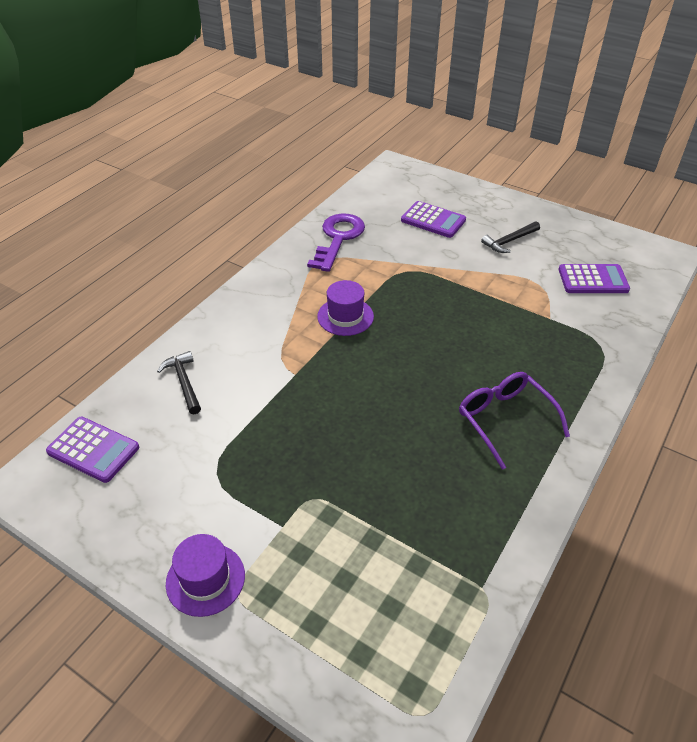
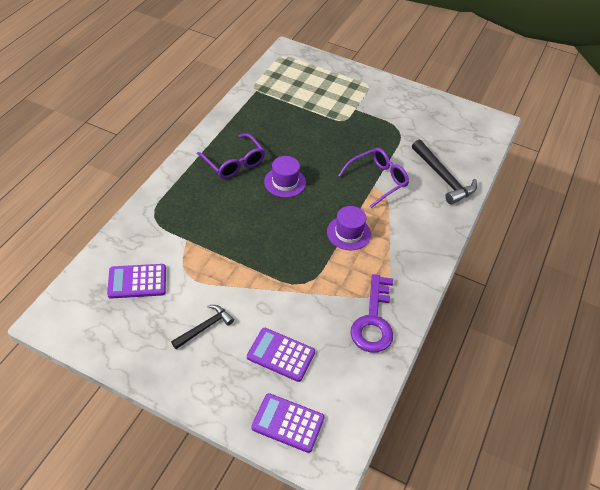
camera: 170 degrees right, 5 degrees up
(93, 450) = (472, 138): purple calculator -> purple calculator (288, 423)
(184, 382) = (443, 178): black hammer -> black hammer, size x1.60
(205, 579) = (384, 90): purple hat -> purple hat (285, 182)
(285, 383) = (377, 180): none -> purple glasses

